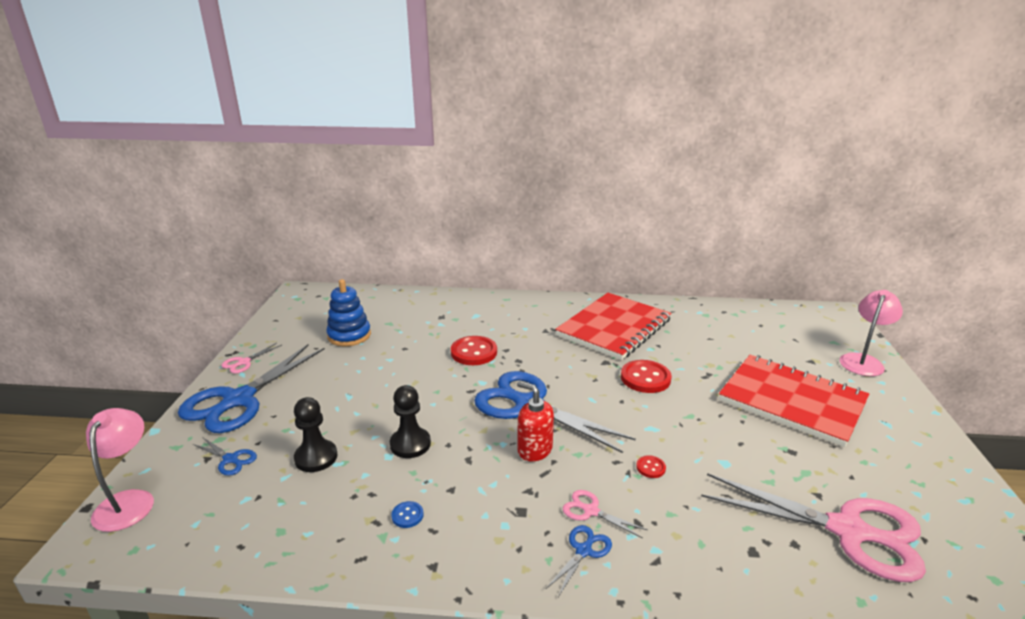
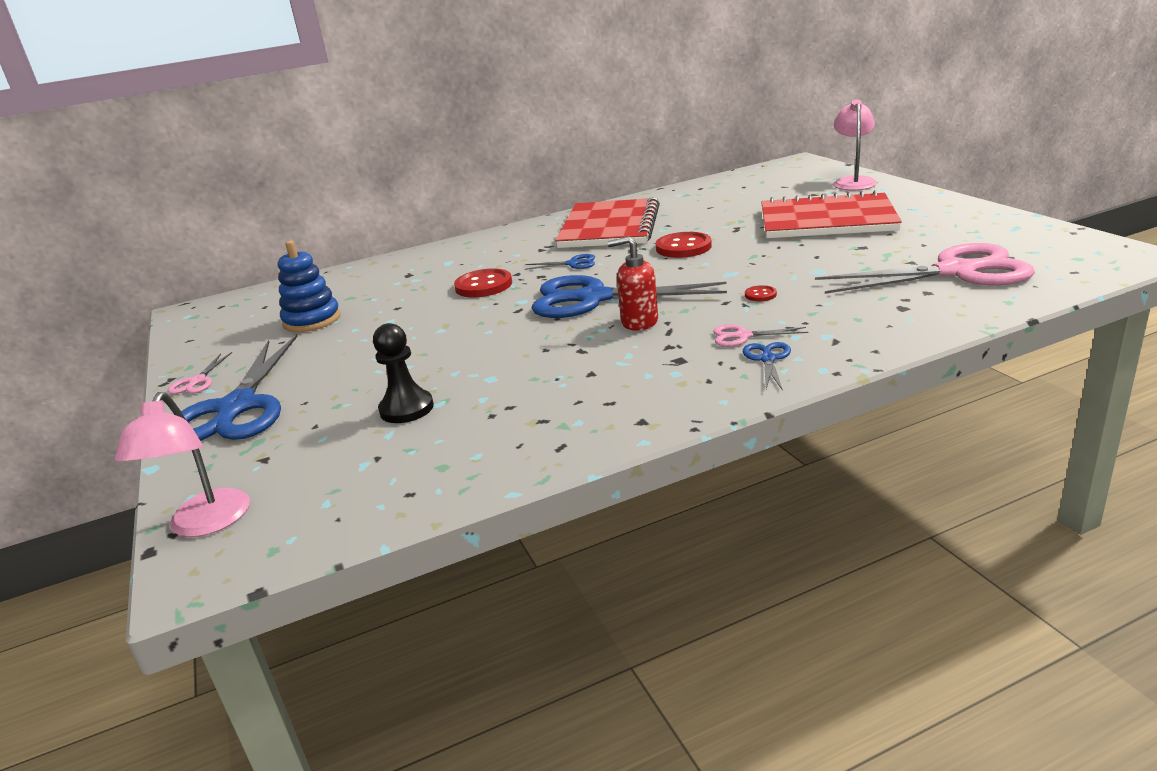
camera: 25 degrees left, 0 degrees up
(129, 501) = (205, 524): pink lamp -> pink lamp turned 150 degrees counterclockwise
(230, 459) = (298, 448): blue scissors -> blue scissors (573, 264)
(407, 515) = (570, 404): blue button -> none
(410, 444) = (504, 363): black pawn -> none

